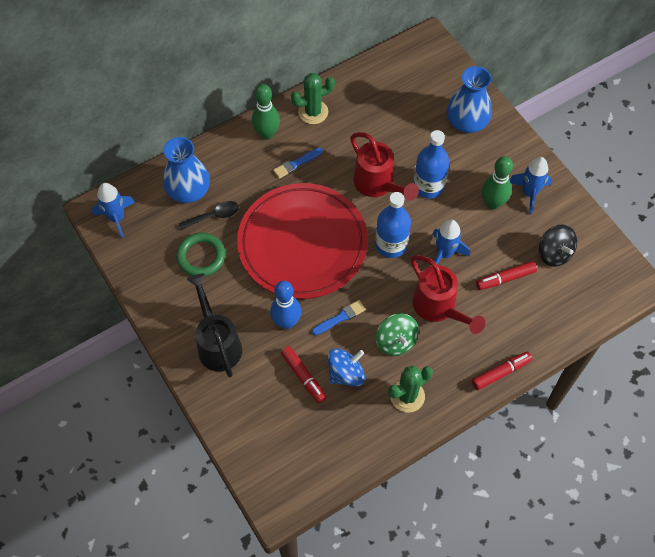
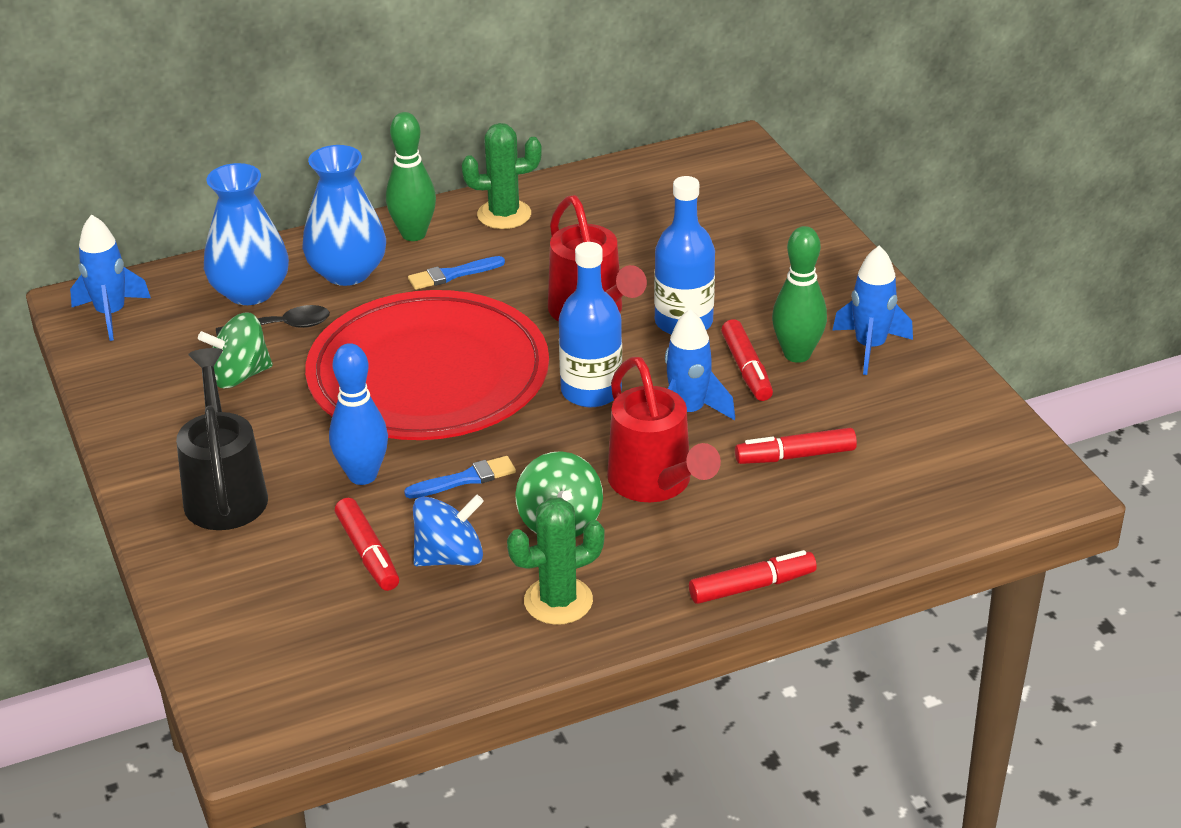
camera: 10 degrees right, 25 degrees down
(201, 256) = (239, 375): green ring -> green spinning top
(467, 122) = (776, 248): blue vase -> blue vase (347, 272)
(468, 218) = (746, 369): none -> red marker
(554, 253) = (898, 431): black spinning top -> none

